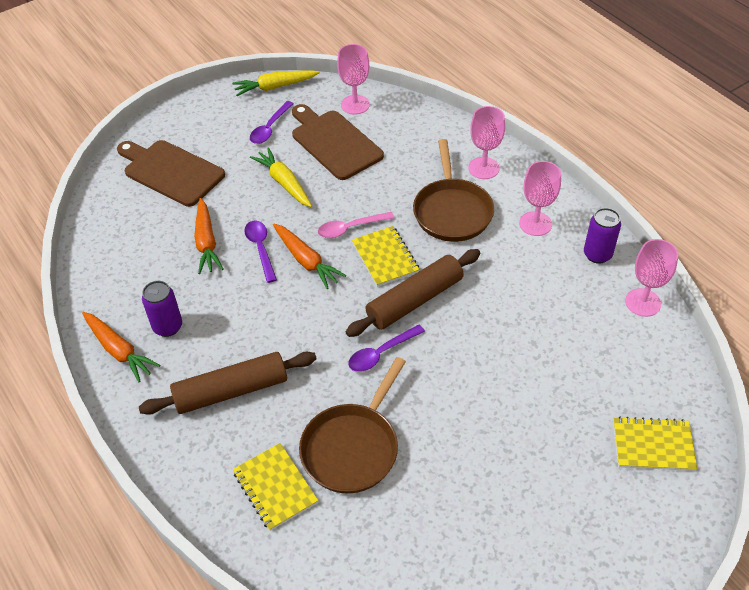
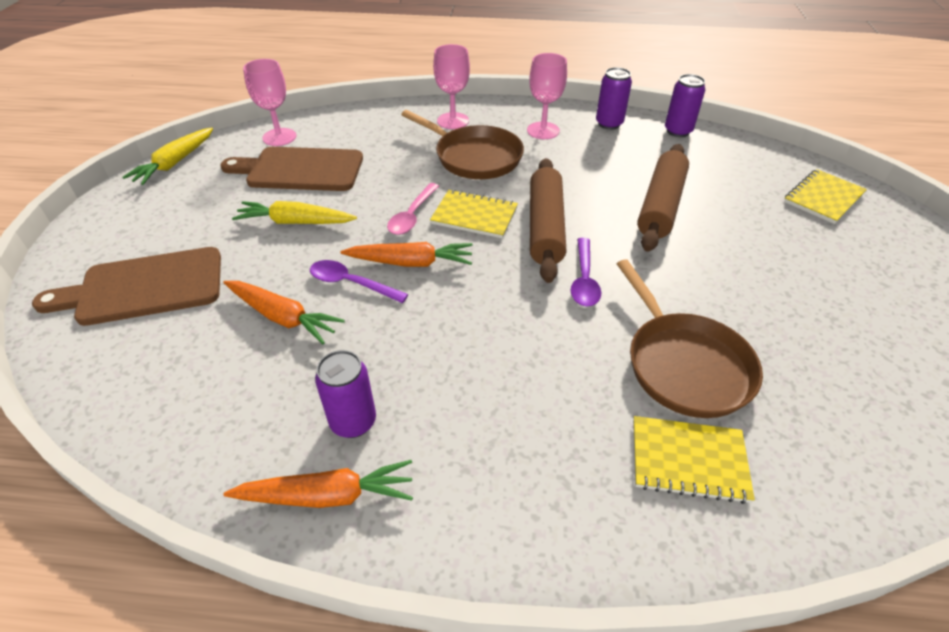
camera: 50 degrees left, 5 degrees down
(231, 390) = (512, 419): brown rolling pin -> brown rolling pin (660, 205)
(270, 128) = (216, 193): purple spoon -> none
(643, 302) = (678, 131): pink goblet -> purple can

